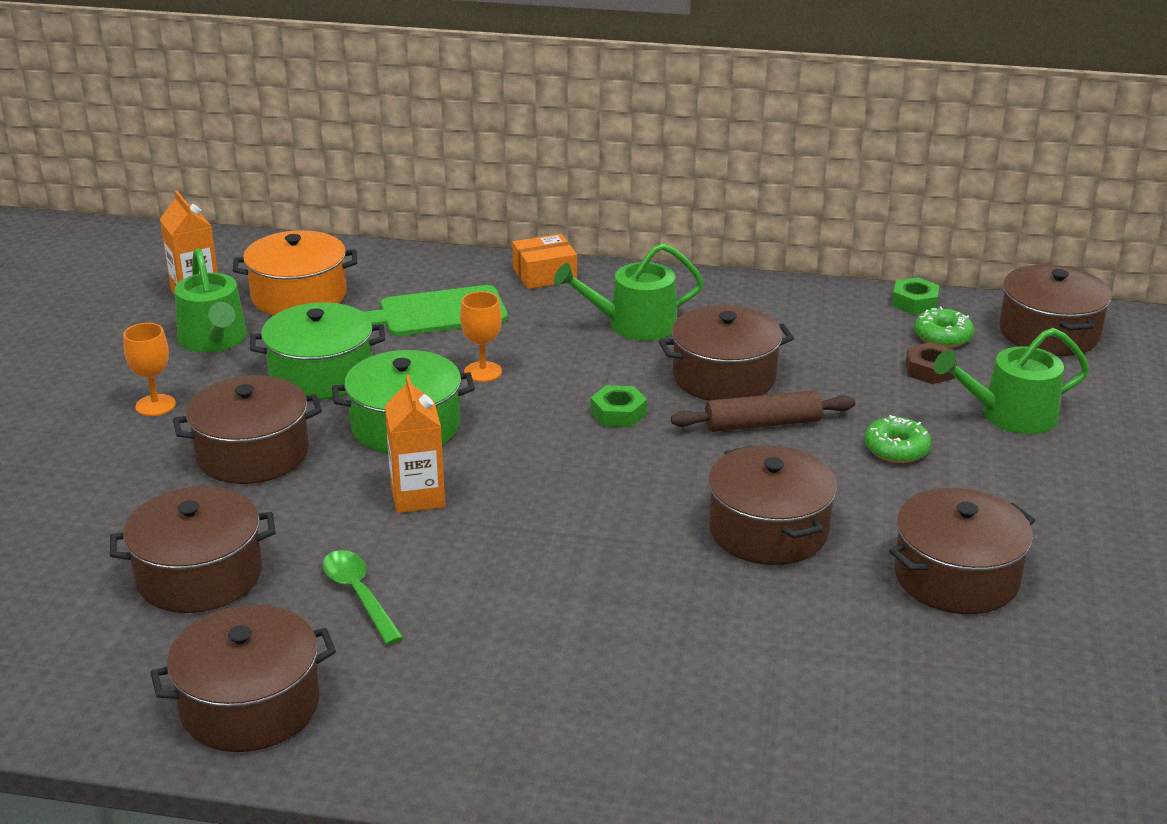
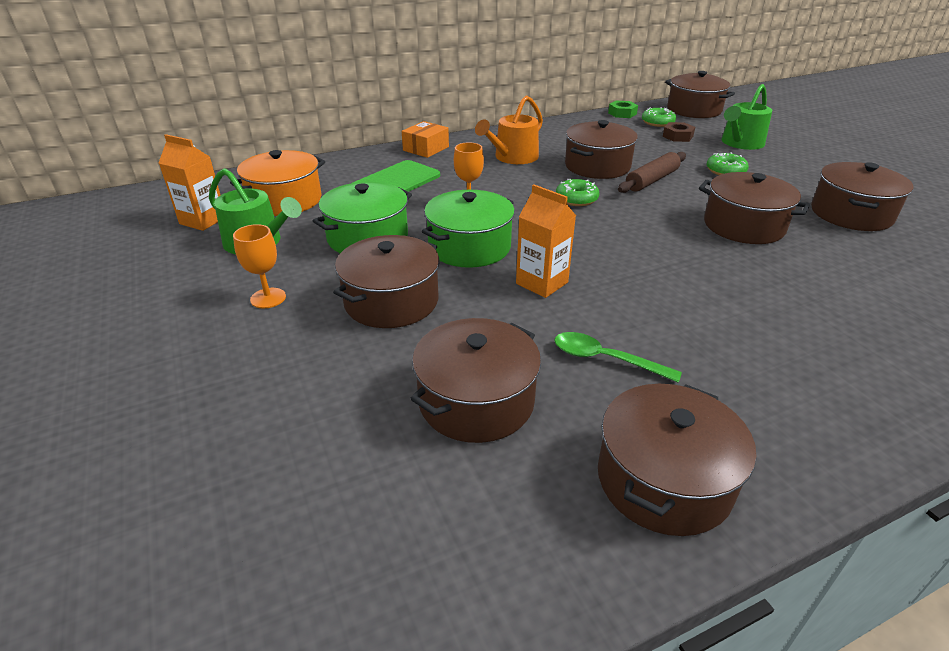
camera: 35 degrees left, 5 degrees up
(618, 413) = (576, 199): green nut -> green donut
(634, 325) = (513, 157): green watering can -> orange watering can

